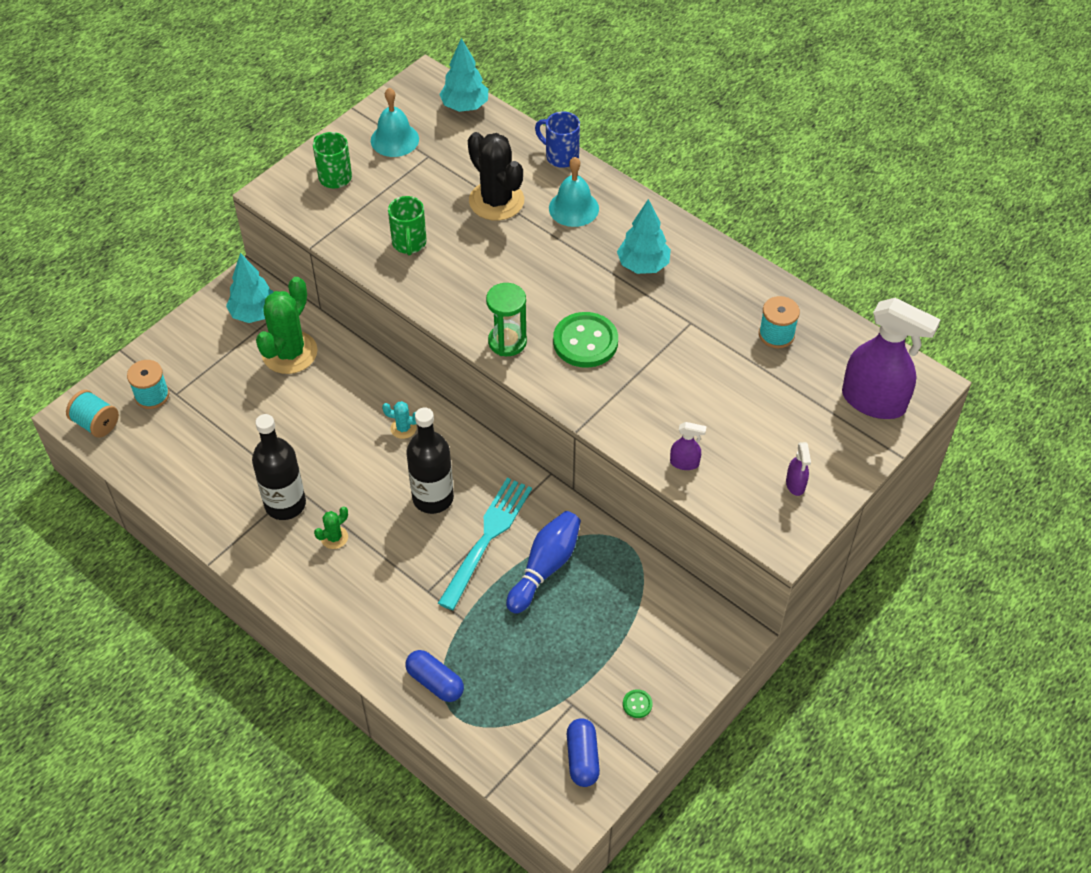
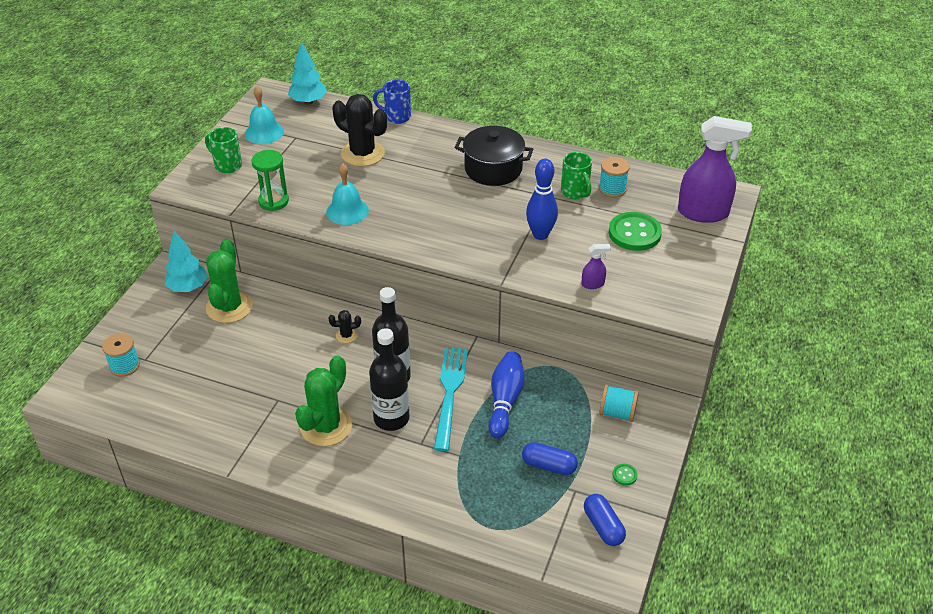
camera: 20 degrees left, 10 degrees down
(96, 423) = (83, 398): turquoise spool -> turquoise spool (617, 413)
(285, 504) = (274, 414): black bottle -> black bottle (391, 418)
(334, 537) = (326, 426): green cactus -> green cactus, size x2.20
(403, 428) = (346, 335): turquoise cactus -> black cactus
(409, 244) = (308, 195): green mug -> green mug (575, 192)
(435, 682) = (459, 507): blue capsule -> blue capsule (549, 465)
(507, 342) = (417, 239): green hourglass -> green hourglass (273, 201)
(573, 208) = (423, 146): turquoise bell -> turquoise bell (347, 211)
(585, 342) = (477, 226): green button -> green button (634, 233)
(643, 265) = (493, 169): turquoise tree -> black pot
(655, 376) = (540, 235): none -> blue bowling pin
(795, 484) = (680, 277): purple spray bottle -> none

